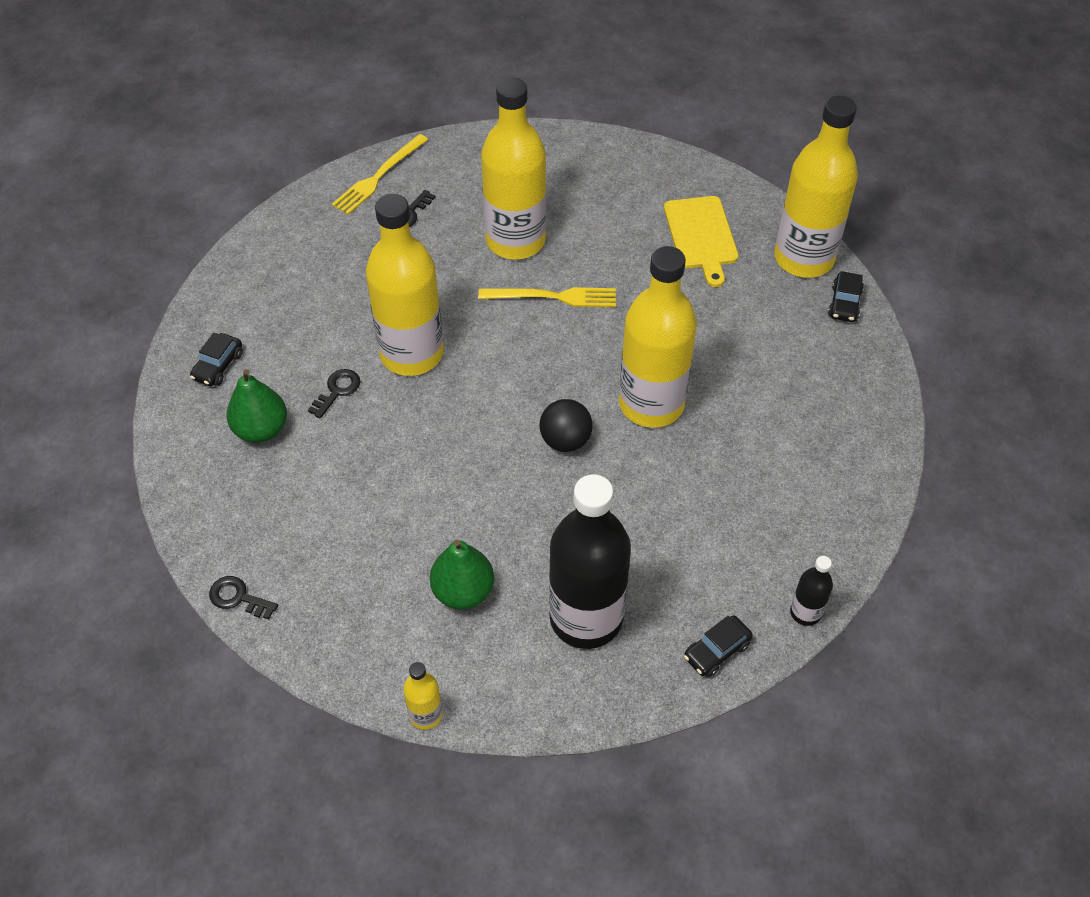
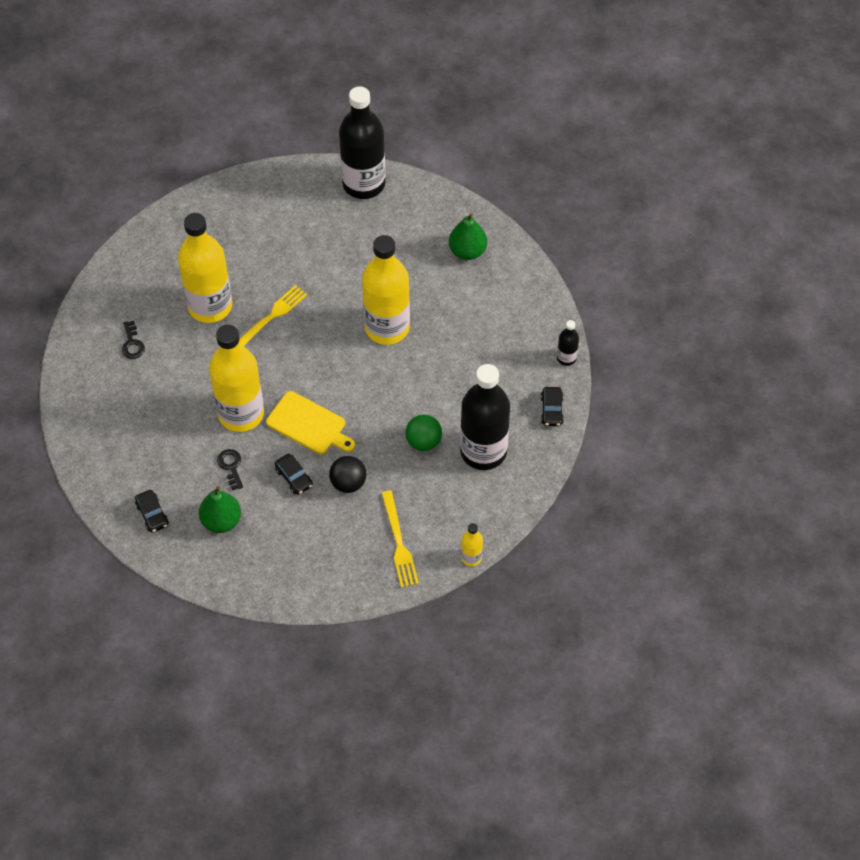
camera: 50 degrees left, 5 degrees up
(238, 597) = (324, 599): black key -> none
(378, 176) = (85, 338): yellow fork -> yellow fork (398, 542)
(463, 591) = (418, 494): green pear -> green pear (467, 251)
(539, 546) = (423, 441): none -> green ball
(565, 440) = (371, 383): black ball -> black ball (348, 483)
(701, 236) = (299, 217): yellow cutting board -> yellow cutting board (309, 424)
(804, 258) = (364, 184): yellow bottle -> black bottle
(844, 303) = (411, 191): black car -> black car (294, 477)

